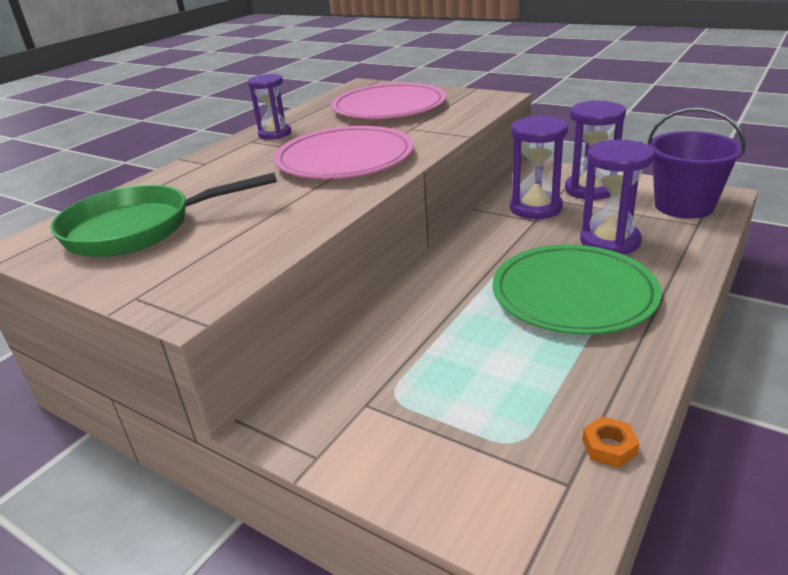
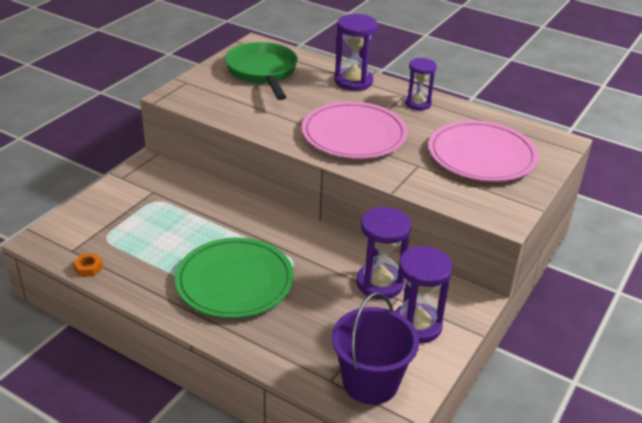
camera: 85 degrees right, 5 degrees up
(609, 241) = (308, 316): purple hourglass -> purple hourglass (353, 81)

